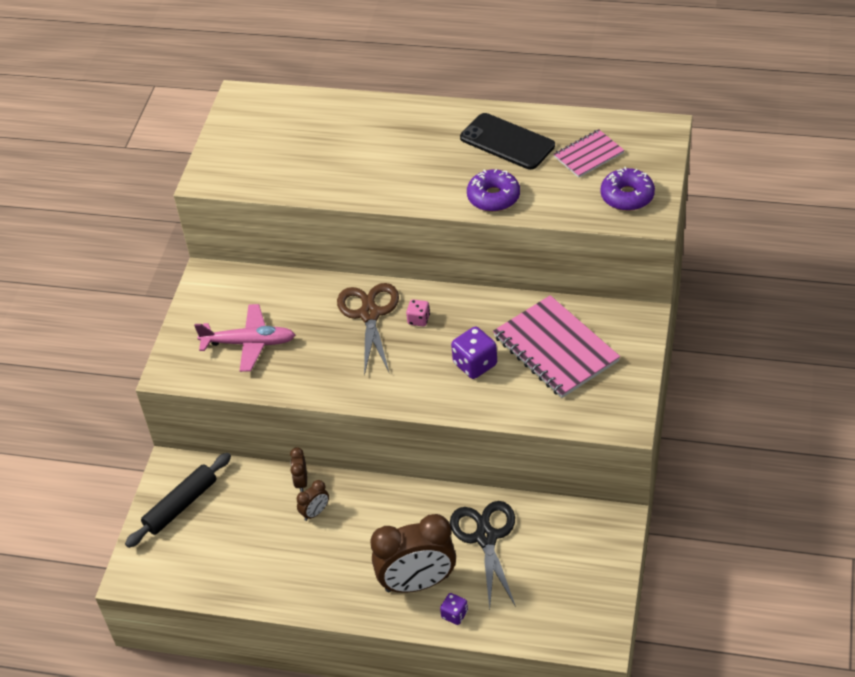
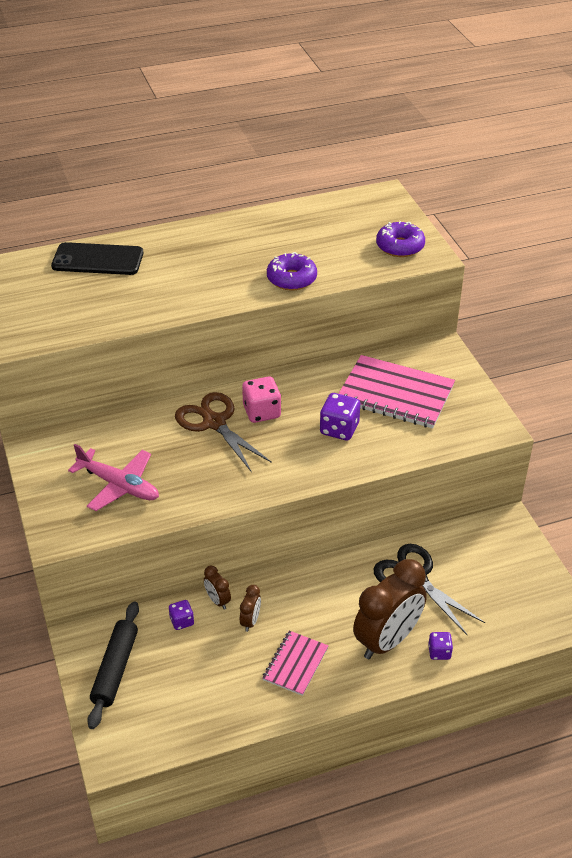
camera: 35 degrees left, 5 degrees down
(249, 343) = (118, 485): pink plane -> pink plane turned 60 degrees clockwise
(260, 487) = (182, 621): none -> purple dice
(418, 319) = (262, 412): pink dice -> pink dice, size x1.70
(507, 142) = (267, 236): black phone -> black phone (98, 260)
(588, 155) = (343, 227): pink notebook -> pink notebook (295, 664)

